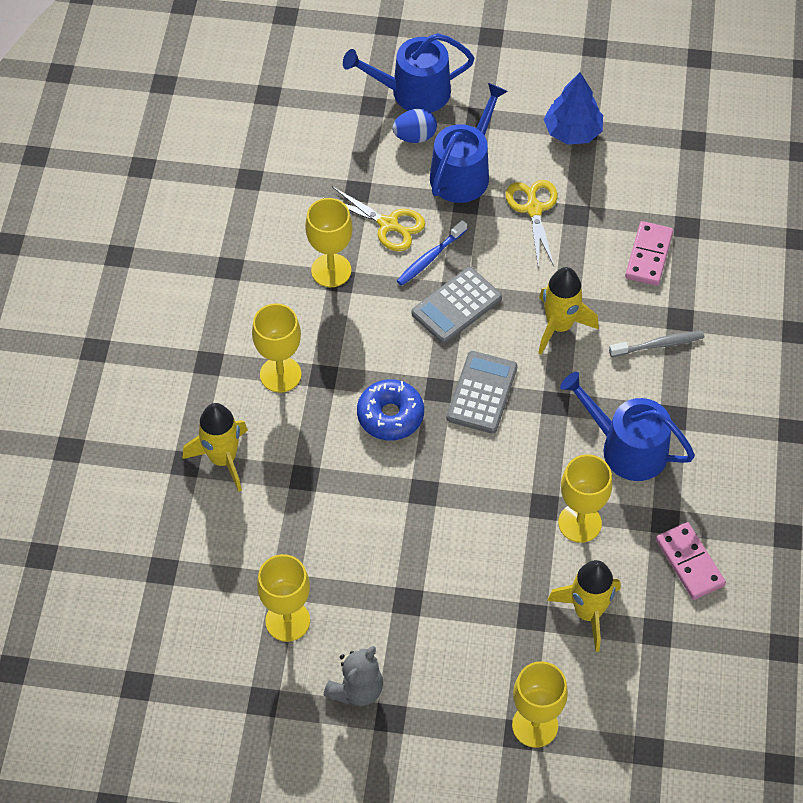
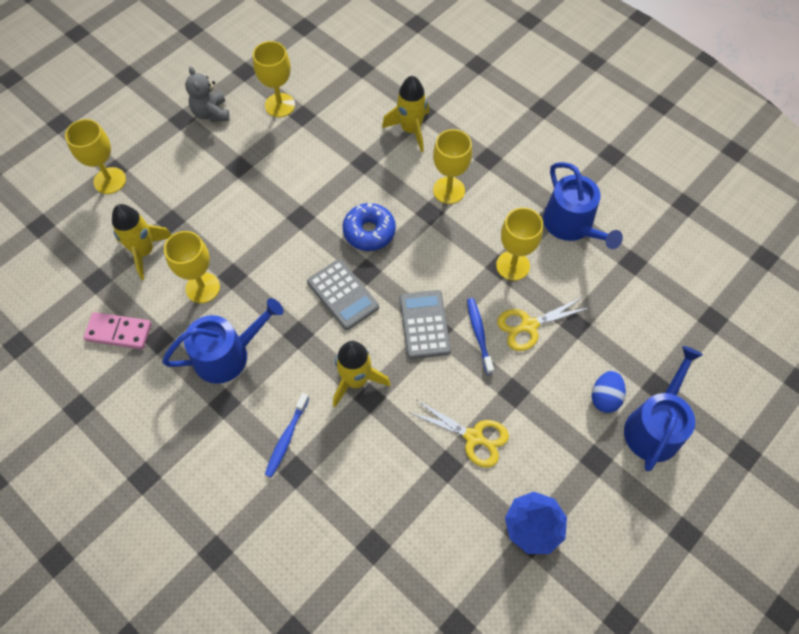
camera: 125 degrees right, 5 degrees up
(464, 172) = (545, 410): blue watering can -> blue watering can (572, 225)
(649, 255) = (368, 493): pink domino -> none
(658, 344) = (287, 438): grey toothbrush -> blue toothbrush

